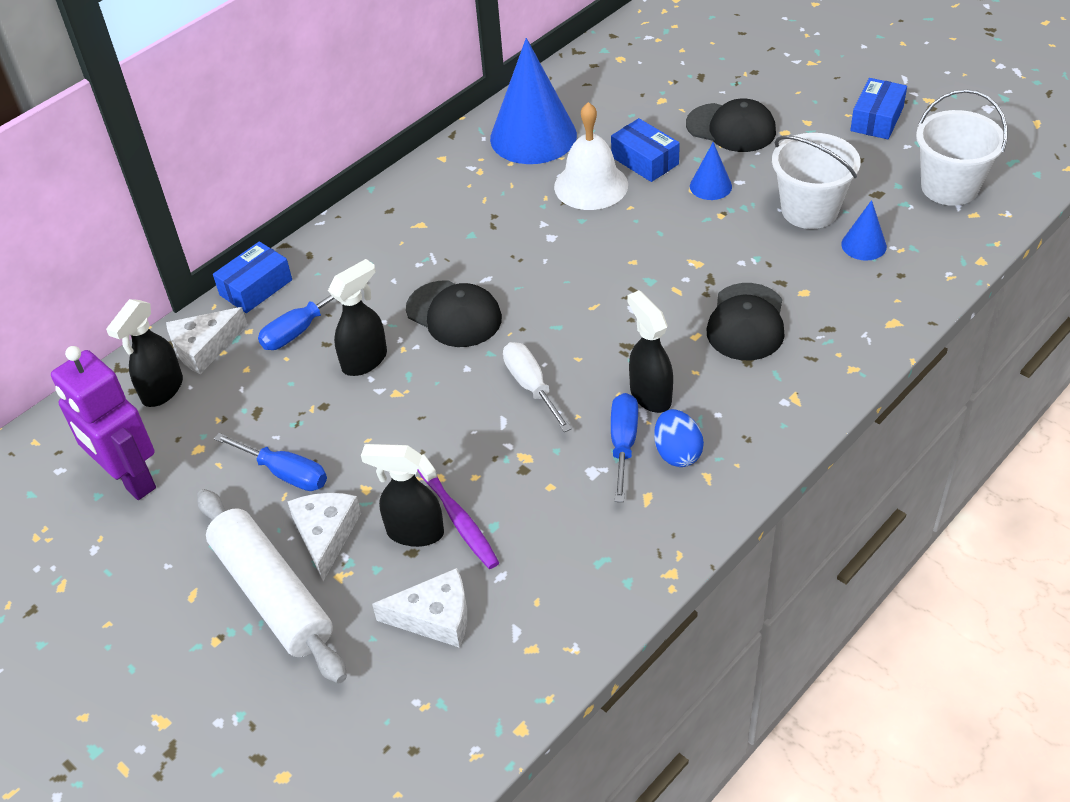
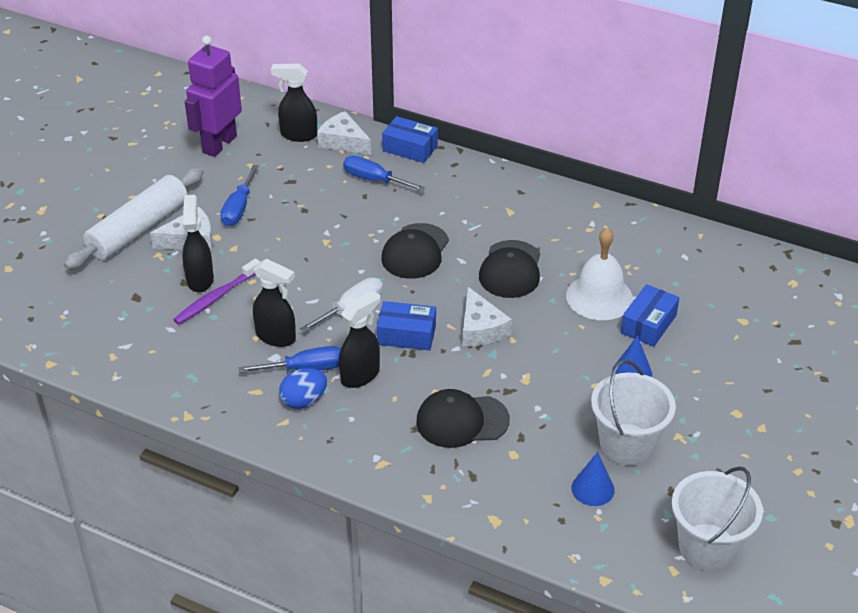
camera: 70 degrees right, 5 degrees down
(365, 360) = (353, 218): black spray bottle -> black spray bottle (276, 337)
(435, 617) = (131, 305): white cheese -> white cheese (481, 328)
(533, 136) = (649, 250): blue cone -> none
(731, 128) = (724, 374): black cap -> black cap (510, 270)
(877, 119) = (792, 480): blue box -> blue box (406, 335)

